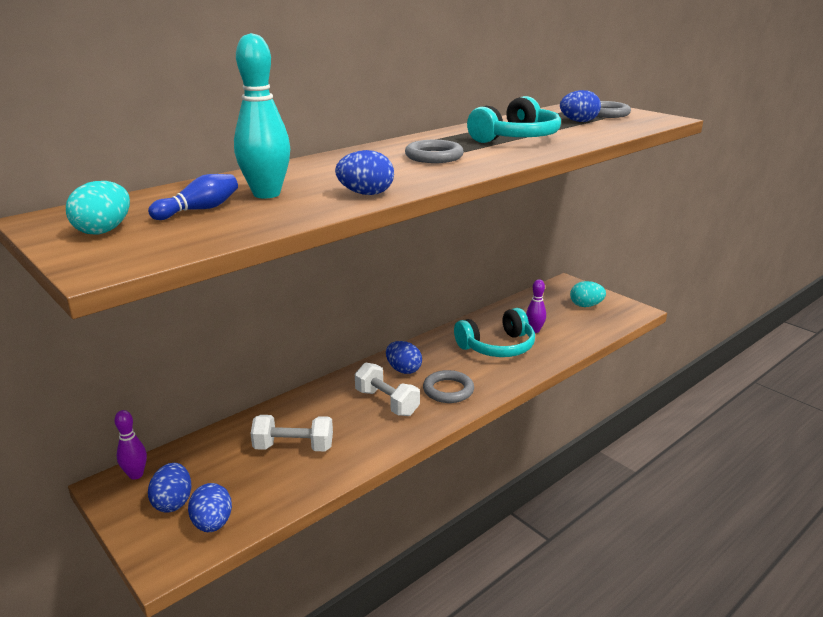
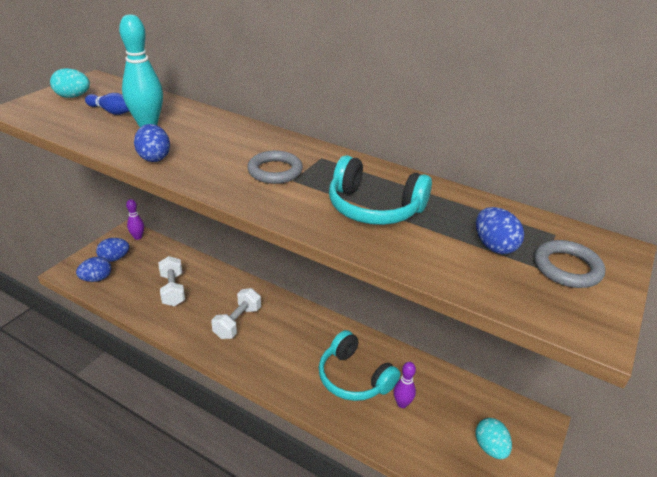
camera: 70 degrees right, 10 degrees up
(403, 370) = (288, 321): blue egg -> none
(448, 390) = (266, 355): grey ring -> none

